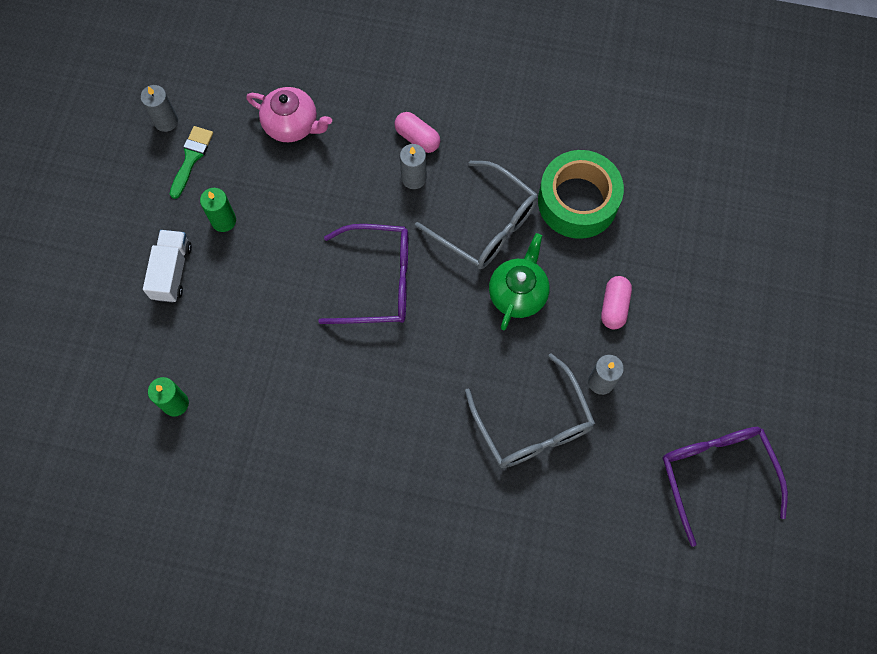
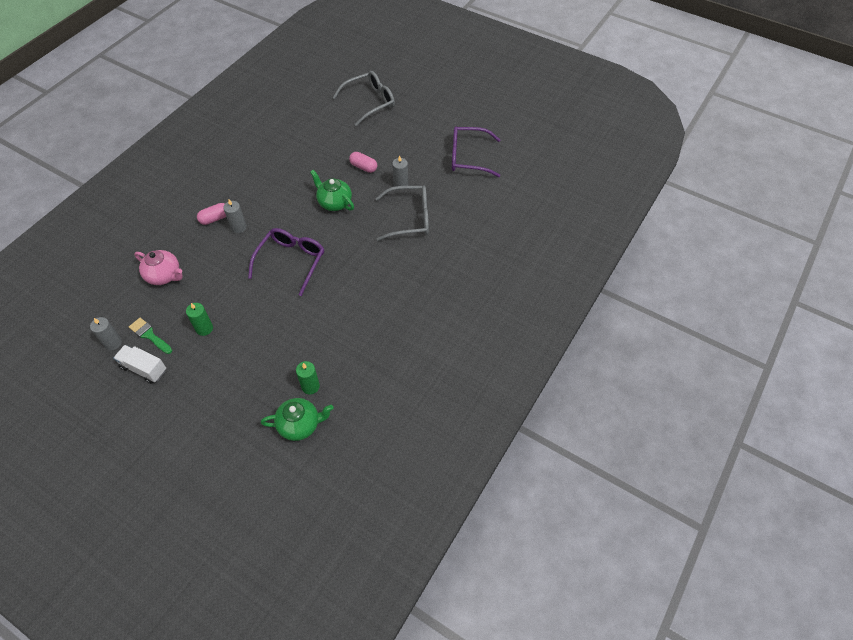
camera: 70 degrees left, 15 degrees down
(113, 415) = (300, 425): none -> green teapot
(172, 272) = (221, 366): white truck -> white truck (144, 369)
(292, 125) = (164, 275): pink teapot -> pink teapot turned 75 degrees clockwise
(486, 225) = (287, 204): grey glasses -> grey glasses (370, 102)
(577, 201) = (297, 163): green tape -> none

